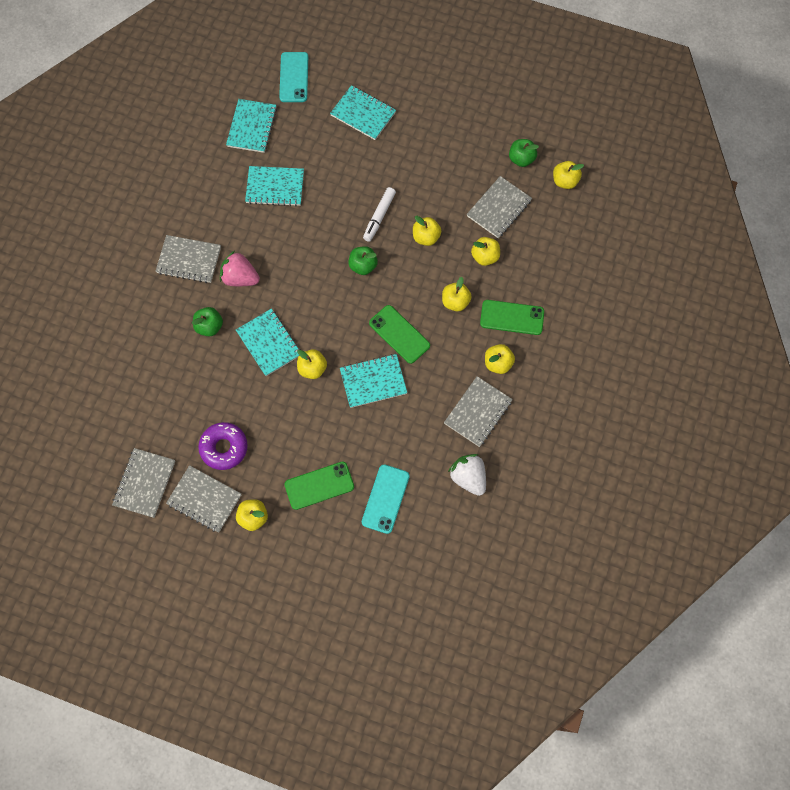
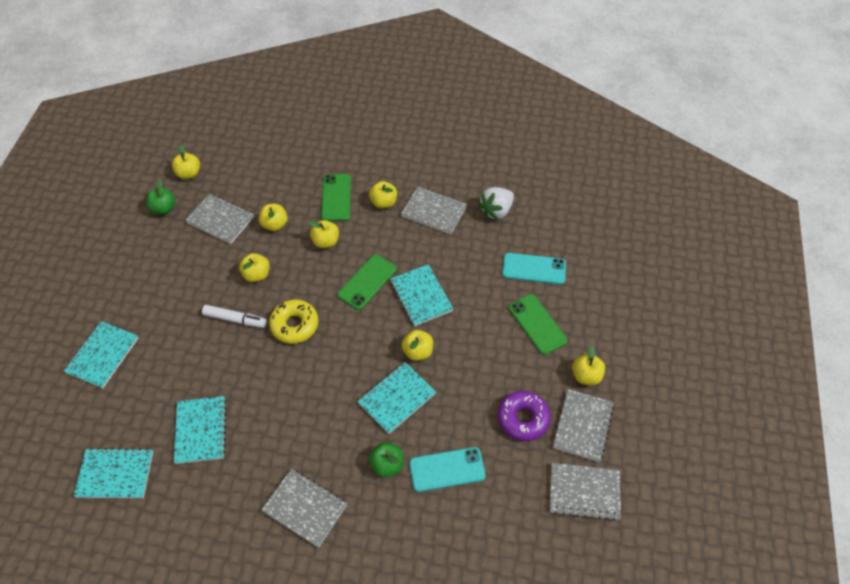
camera: 100 degrees left, 15 degrees down
(189, 260) = (305, 508): grey notebook -> grey notebook turned 60 degrees counterclockwise
(240, 278) = (322, 444): pink strawberry -> none
(294, 77) = (44, 439): turquoise phone -> turquoise phone (447, 469)
(363, 266) = (295, 325): green apple -> yellow donut

